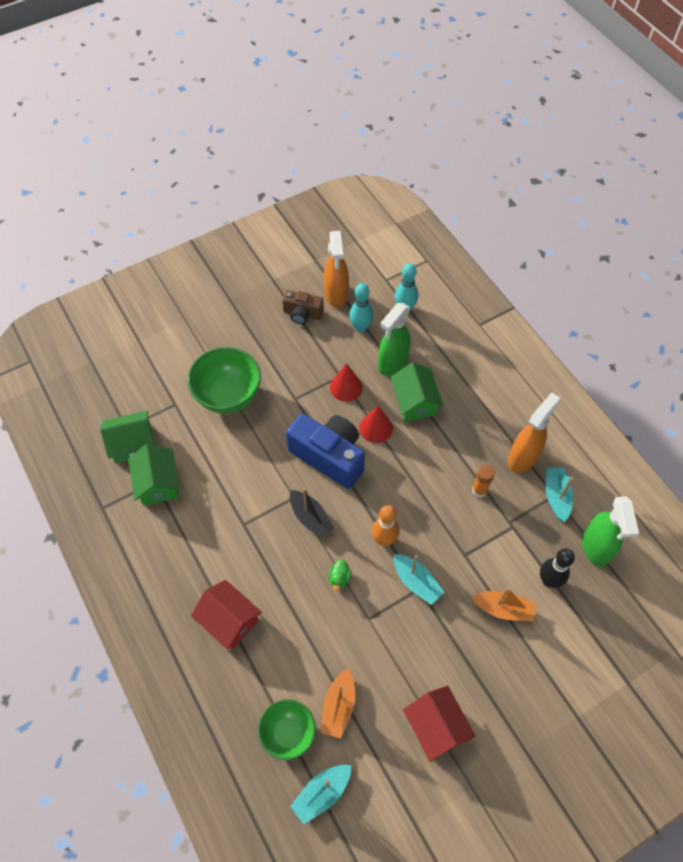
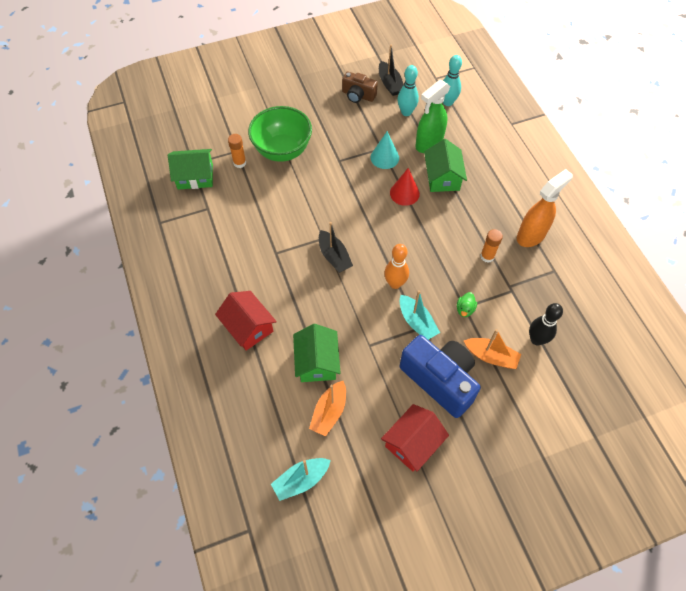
camera: 10 degrees right, 0 degrees up
(158, 483) = (209, 210): green house -> green house (317, 362)
(181, 419) = (239, 163): none -> orange glue stick
(288, 733) = (281, 426): green bowl -> none
(329, 456) = (359, 210): blue camera -> blue camera (439, 380)
(336, 294) = (390, 84): orange spray bottle -> black boat
(339, 578) = (350, 308): green duck -> green duck (465, 309)
(346, 387) = (384, 157): red cone -> turquoise cone
(436, 726) = (412, 443): red house -> red house turned 60 degrees clockwise
(556, 496) = (555, 272): turquoise boat -> none
(596, 548) = (584, 319): green spray bottle -> none

